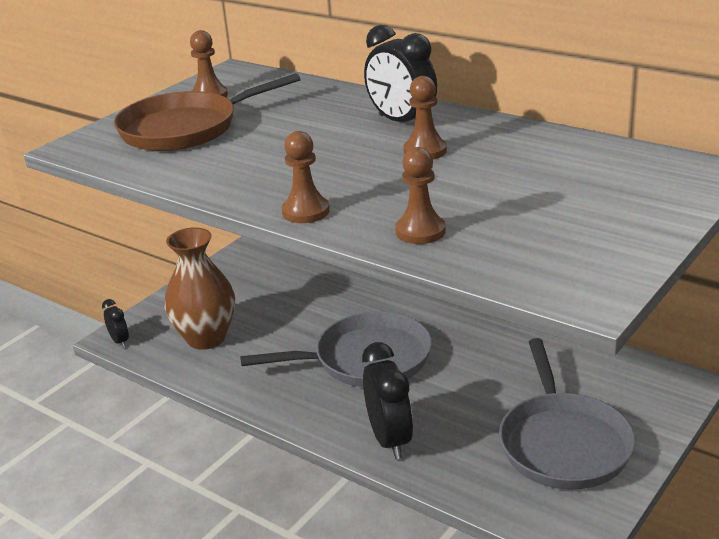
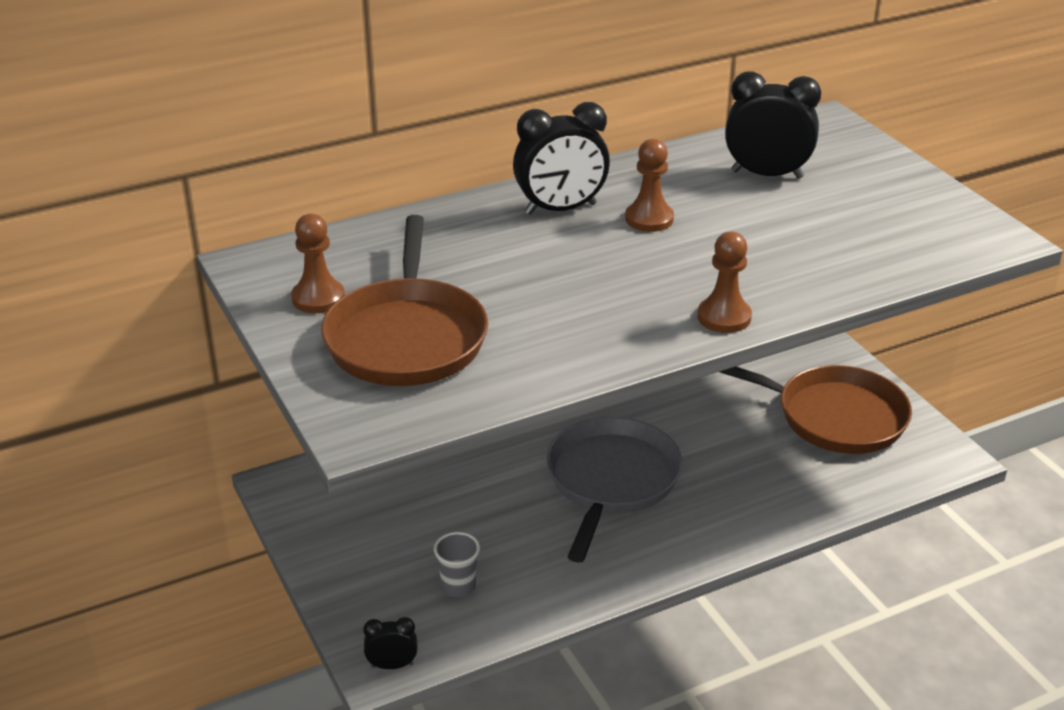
camera: 65 degrees left, 5 degrees up
(206, 338) = (458, 586): brown vase -> grey cup
(389, 440) = (757, 512): black clock -> black clock (767, 174)
(420, 231) = (823, 272): brown pawn -> none
(563, 443) = (833, 416): grey pan -> brown pan

